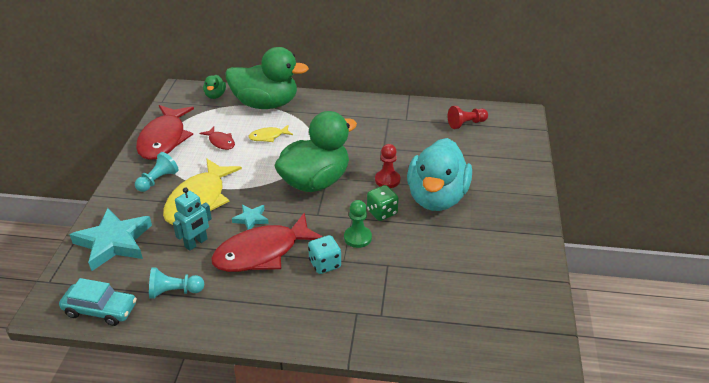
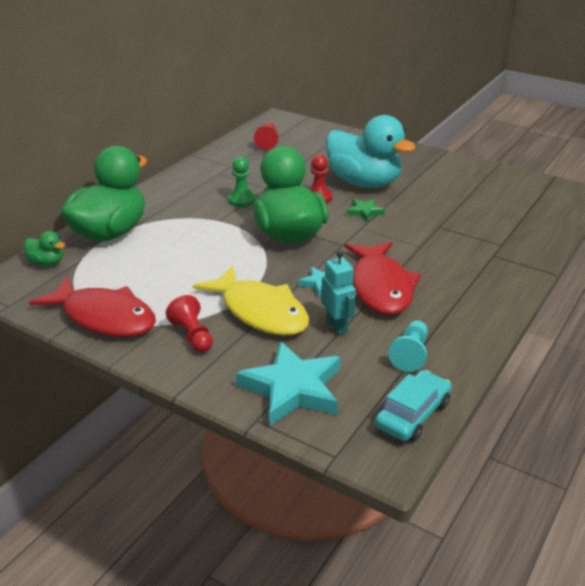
camera: 65 degrees left, 5 degrees down
(158, 180) = (192, 336): turquoise pawn -> red pawn
(220, 142) = (156, 277): red fish -> none
(268, 137) = (179, 244): yellow fish -> none
(325, 264) = (420, 256): turquoise dice -> none
(357, 238) = (393, 232): green pawn -> green pawn (242, 200)
(382, 212) = (365, 212): green dice -> green star

